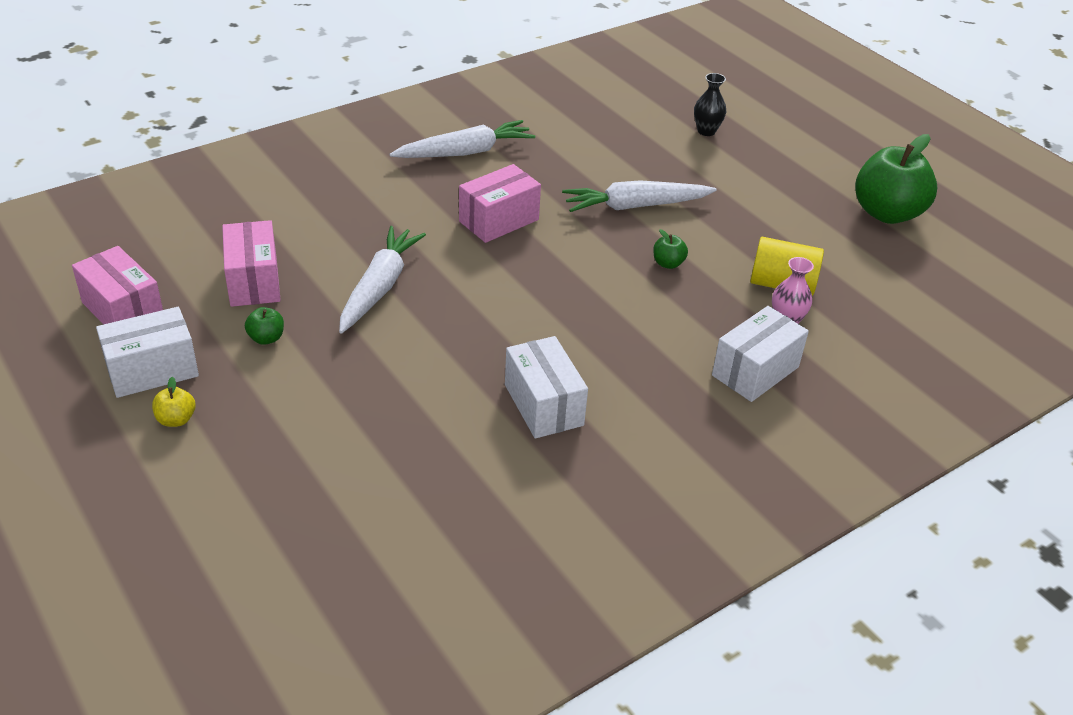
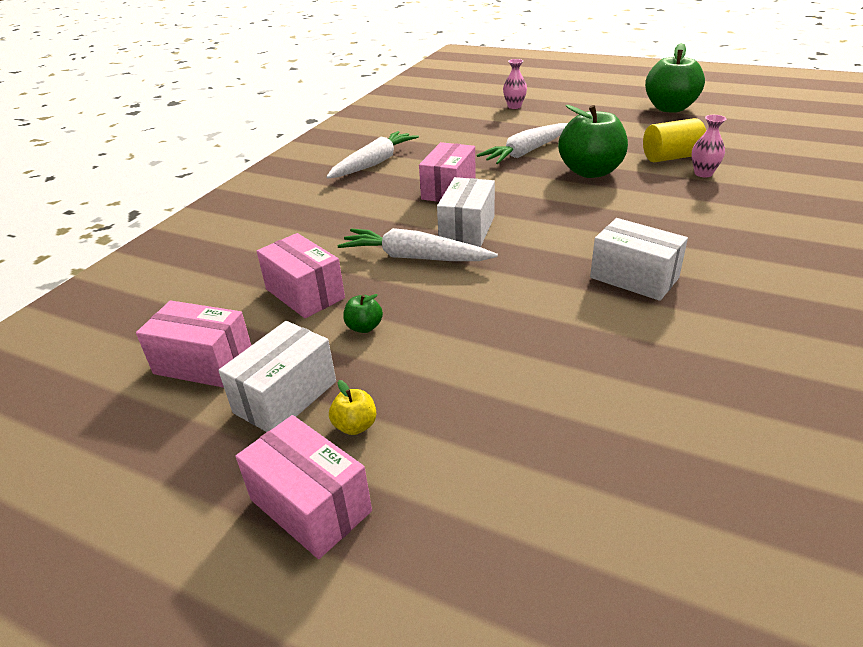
camera: 25 degrees left, 5 degrees down
(93, 461) = (310, 505): none -> pink box
(380, 287) = (414, 257): white carrot -> white carrot turned 60 degrees counterclockwise
(668, 263) = (590, 172): green apple -> green apple, size x2.40
(706, 131) = (514, 106): black vase -> pink vase
(755, 371) = (728, 203): white box -> white box (467, 229)

